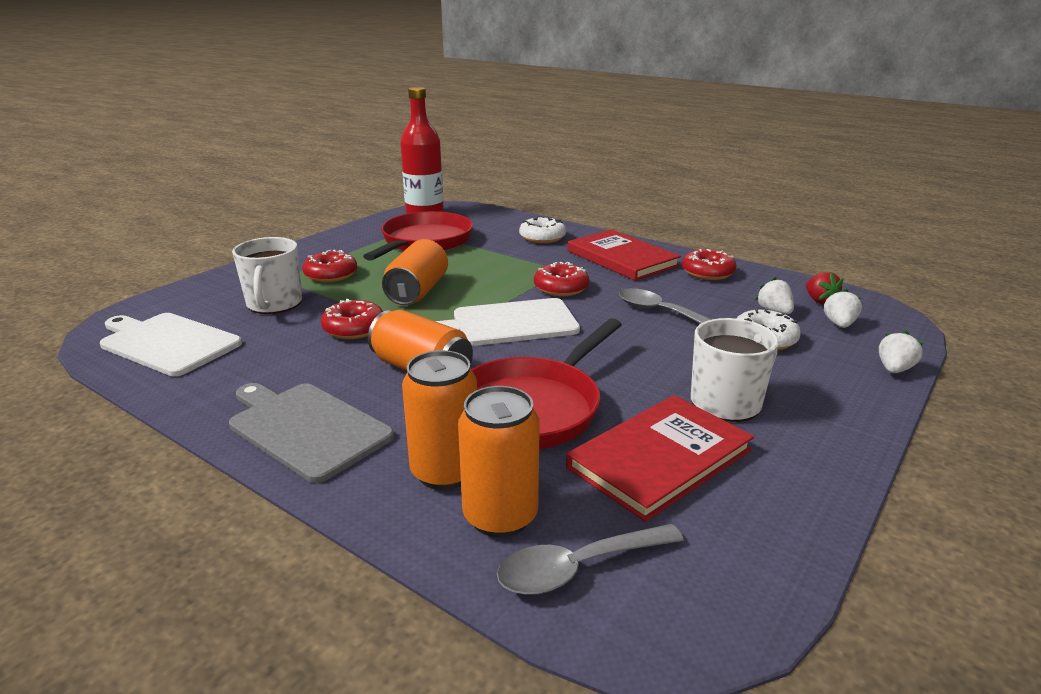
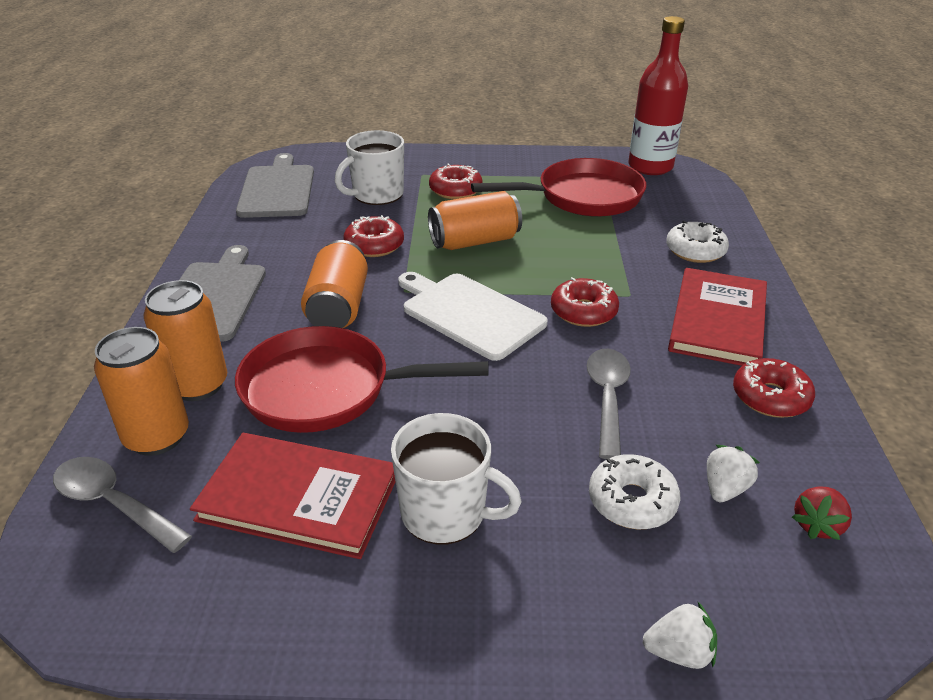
camera: 55 degrees right, 10 degrees up
(167, 343) = (277, 189): white cutting board -> grey cutting board
(839, 324) = (761, 563): white strawberry -> none

